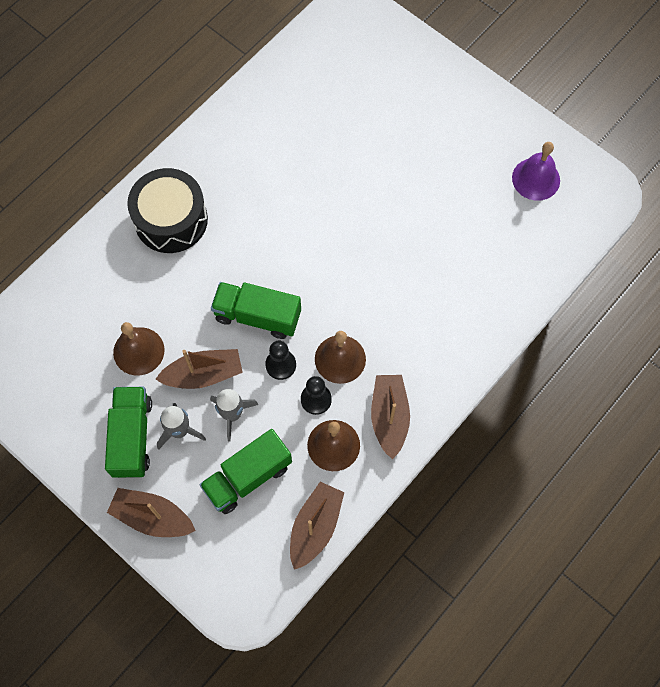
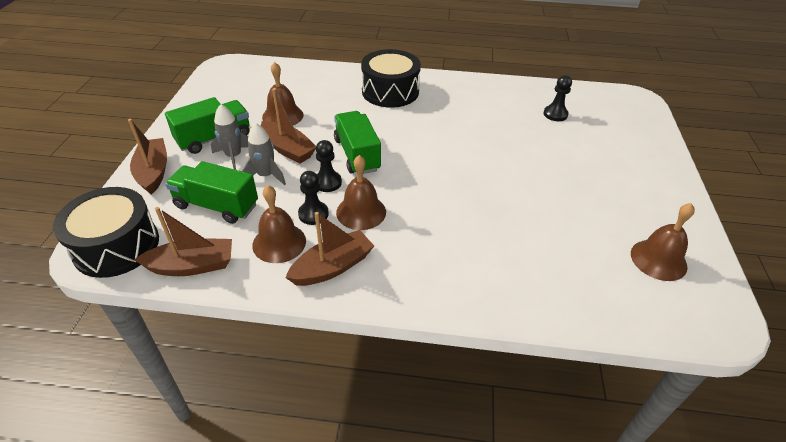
camera: 55 degrees right, 25 degrees down
(247, 583) = (116, 246): none -> black drum
(322, 98) = (555, 114): none -> black pawn
(536, 179) = (658, 259): purple bell -> brown bell

